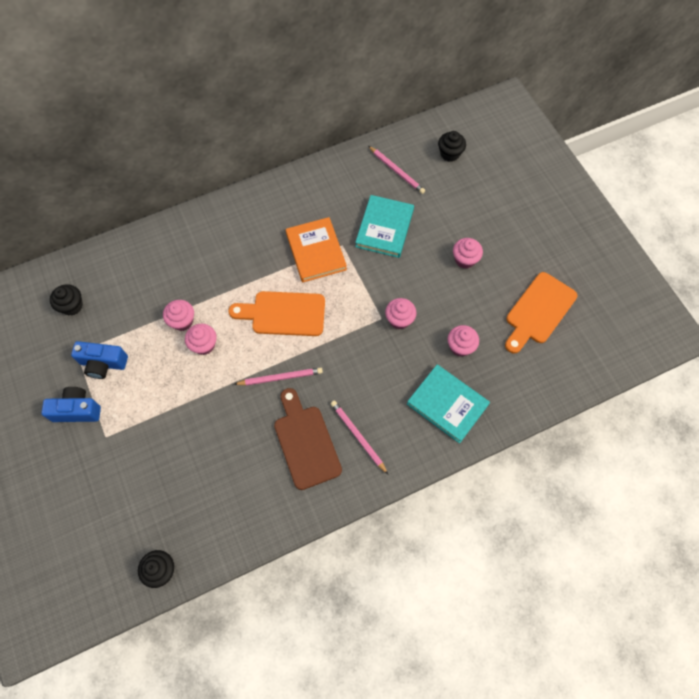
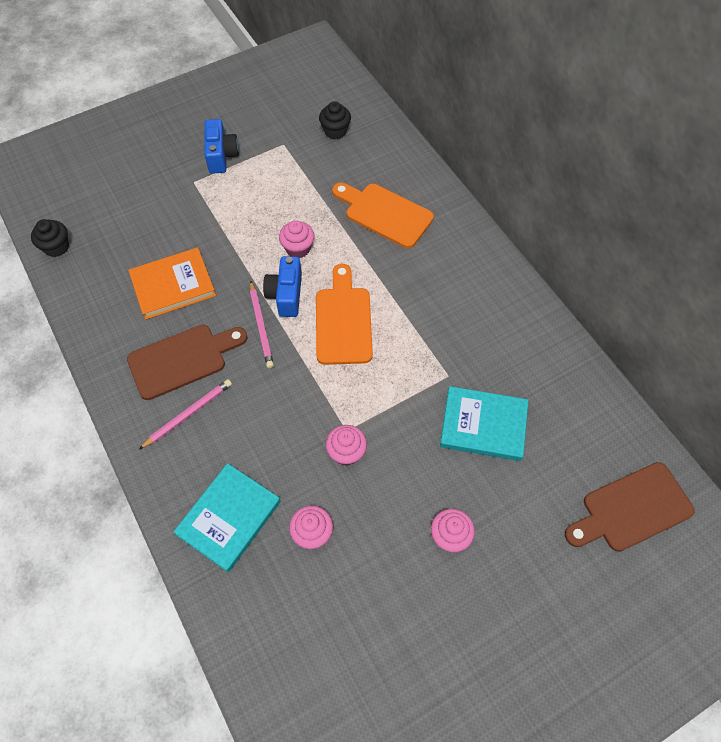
camera: 85 degrees right, 5 degrees down
(103, 364) = (272, 167): blue camera -> blue camera (286, 295)
(182, 321) = (325, 225): pink cupcake -> none
(316, 251) = (434, 347): orange book -> orange book (173, 286)
(397, 171) = (581, 435): pink pencil -> none
(450, 154) = (631, 509): black cupcake -> brown cutting board
(538, 311) = (377, 648): orange cutting board -> orange cutting board (384, 213)

